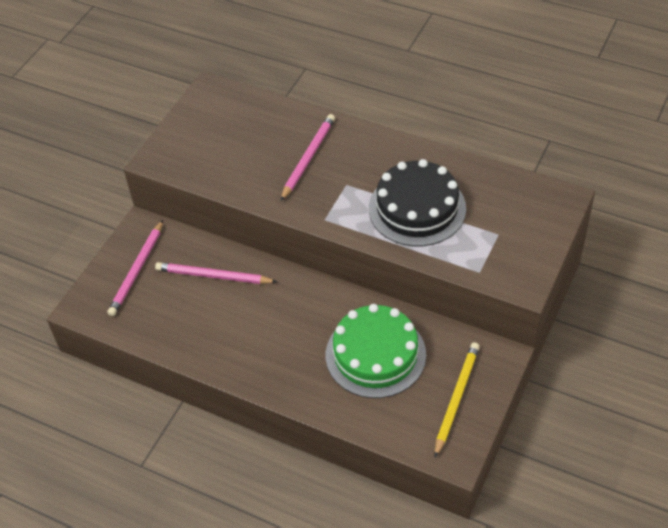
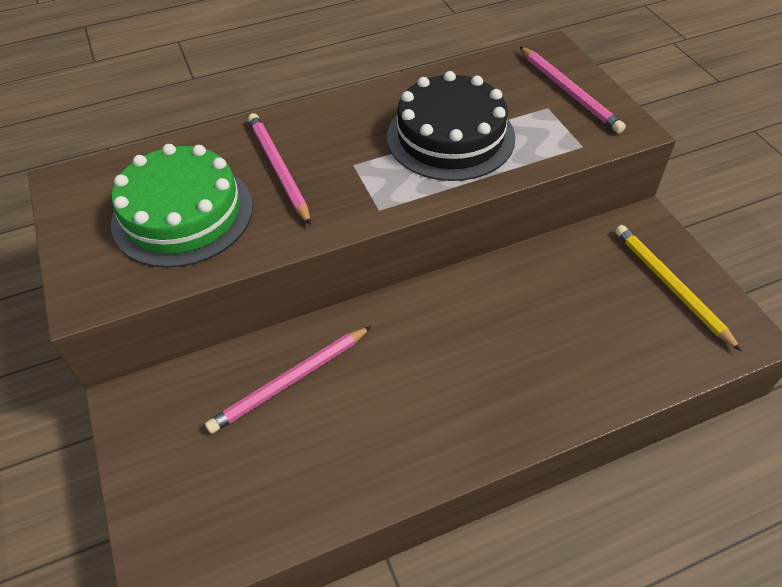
camera: 50 degrees left, 0 degrees up
(137, 270) = (185, 456): pink pencil -> pink pencil (569, 92)
(375, 354) = (554, 311): green cake -> green cake (182, 214)

